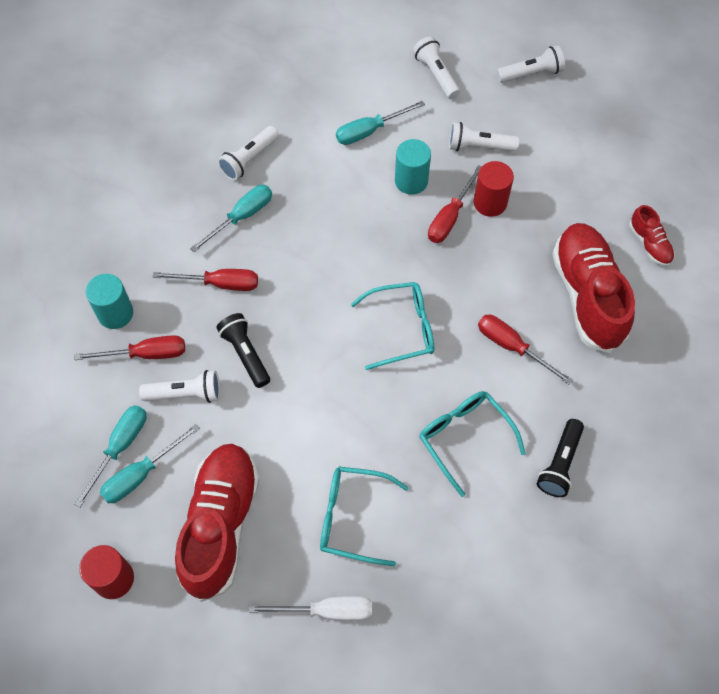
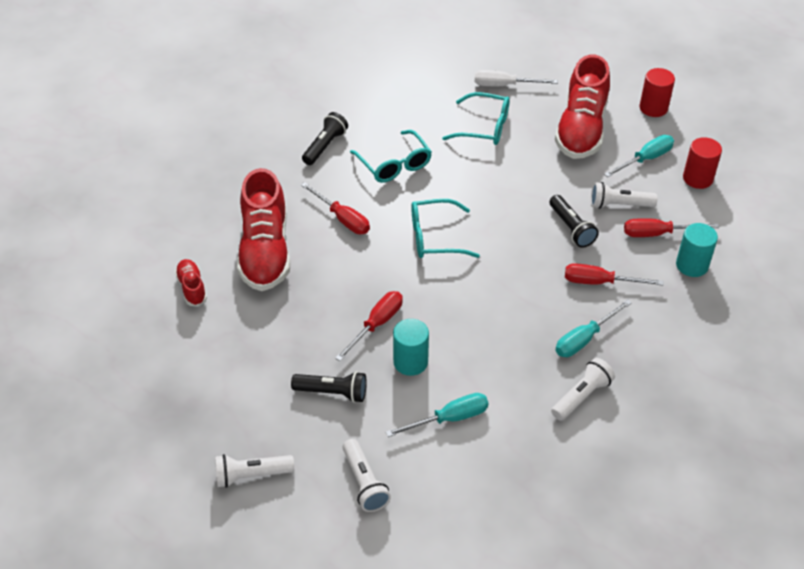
camera: 175 degrees left, 15 degrees down
(120, 447) = (665, 175): turquoise screwdriver -> none
(478, 147) = (333, 392): white flashlight -> black flashlight
(490, 203) = (334, 335): red cylinder -> red cylinder (698, 178)

